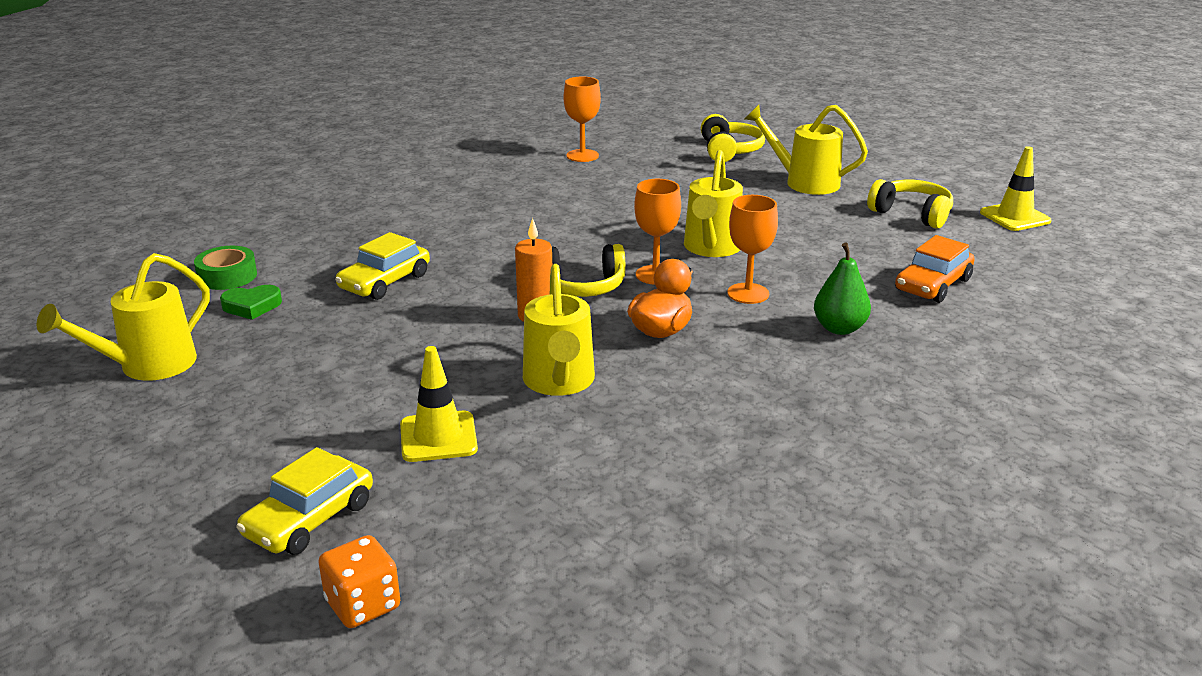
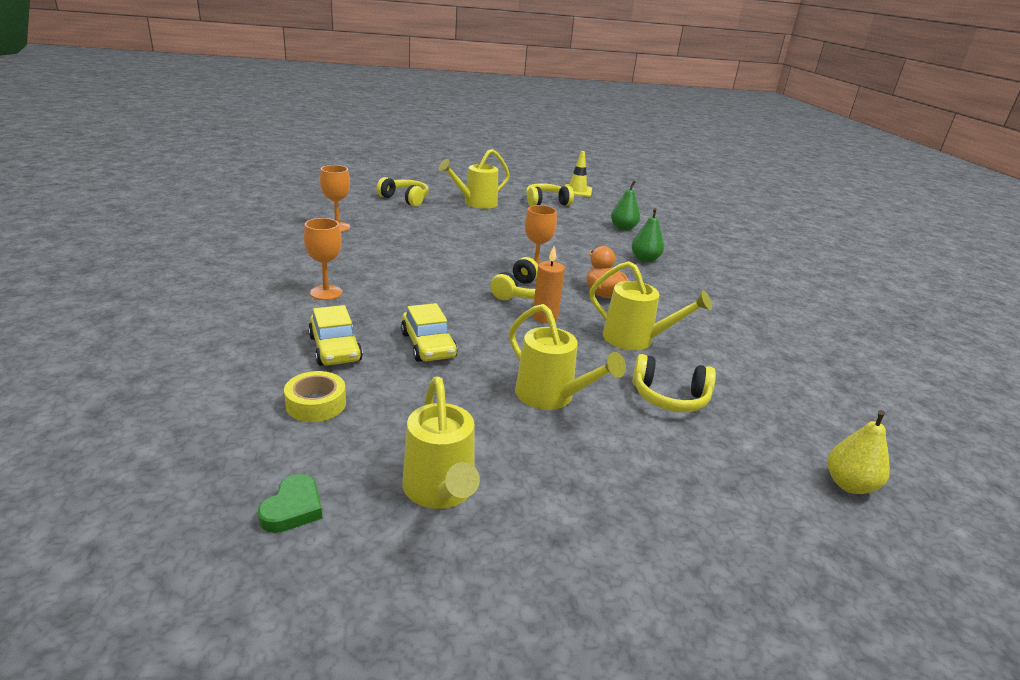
camera: 60 degrees left, 0 degrees up
(227, 276) = (316, 404): green tape -> yellow tape
(252, 306) = (392, 409): green heart -> green heart (293, 509)
(309, 519) = (742, 476): yellow car -> yellow car (335, 348)
(363, 605) = (849, 485): orange dice -> yellow pear
(438, 437) = (669, 397): yellow traffic cone -> yellow headphones
(711, 248) = (522, 248): yellow watering can -> yellow watering can (551, 397)
(748, 293) = (585, 261): orange goblet -> orange goblet (326, 293)
(933, 285) = (623, 228): orange car -> green pear

